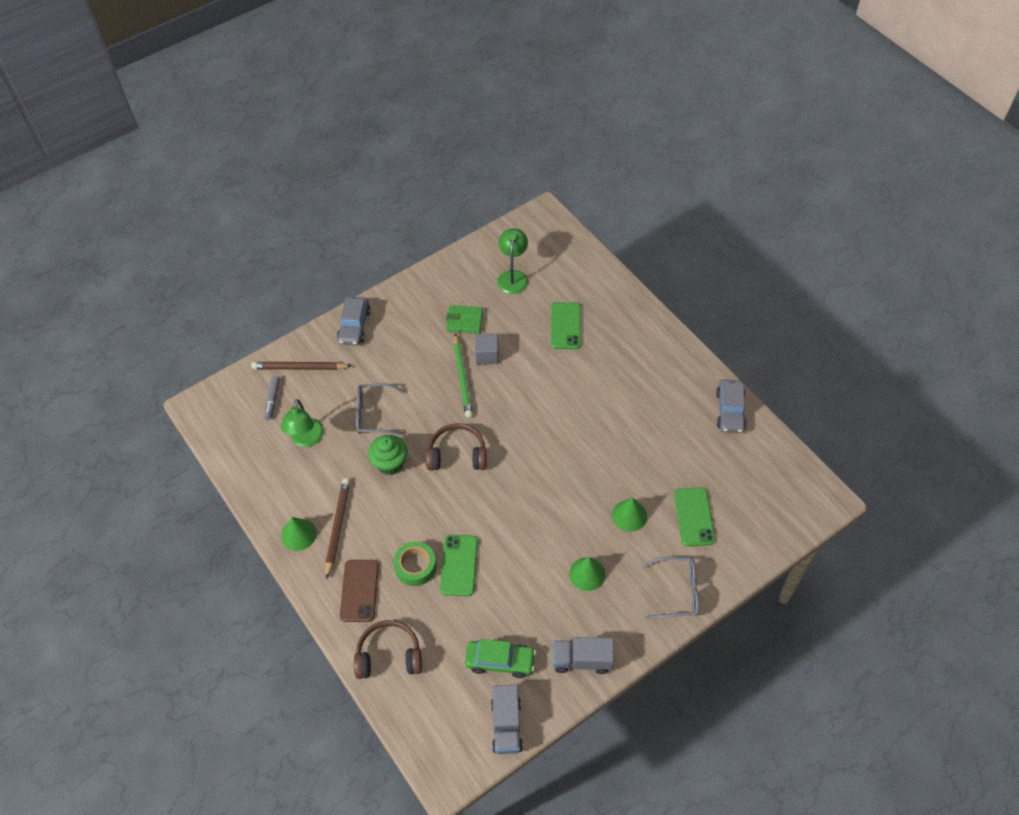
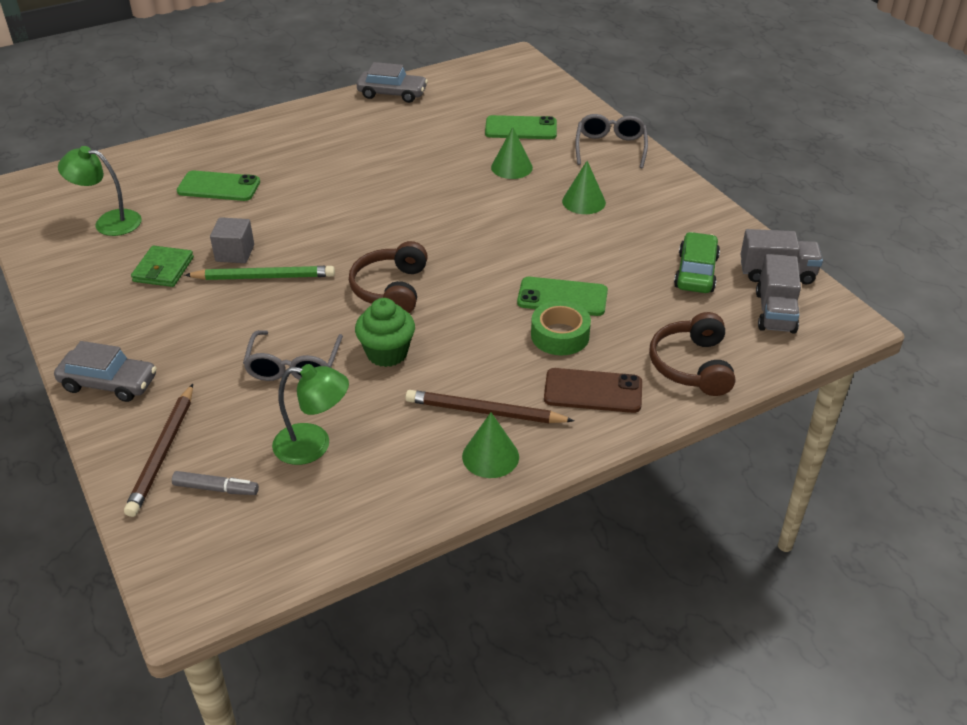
camera: 85 degrees left, 15 degrees down
(582, 660) = (692, 214): grey truck -> grey truck (775, 312)

